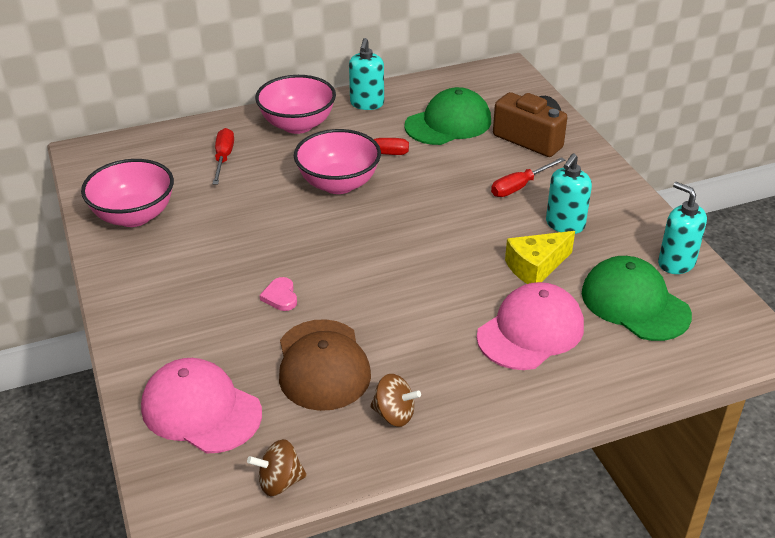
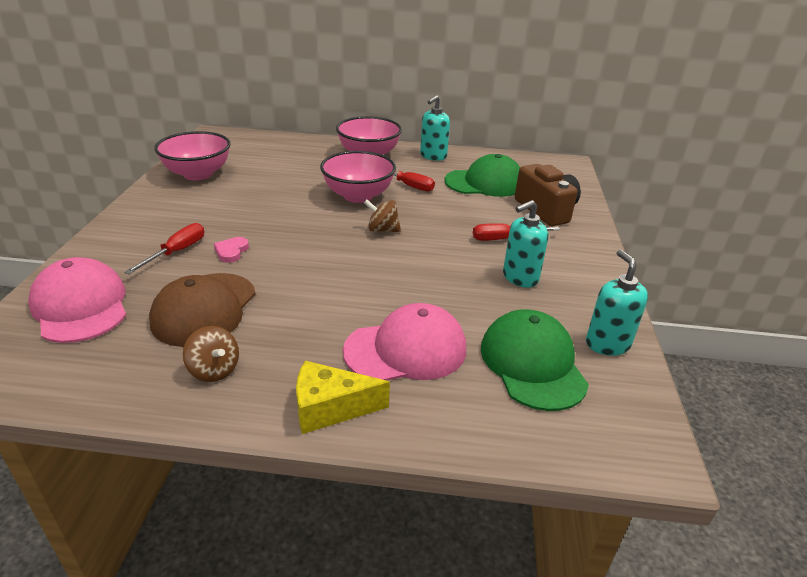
camera: 25 degrees right, 5 degrees down
(223, 158) = (295, 159): red screwdriver -> red screwdriver (177, 252)
(279, 482) = (63, 384): brown spinning top -> brown spinning top (382, 230)
(535, 267) = (461, 300): yellow cheese -> yellow cheese (330, 408)

